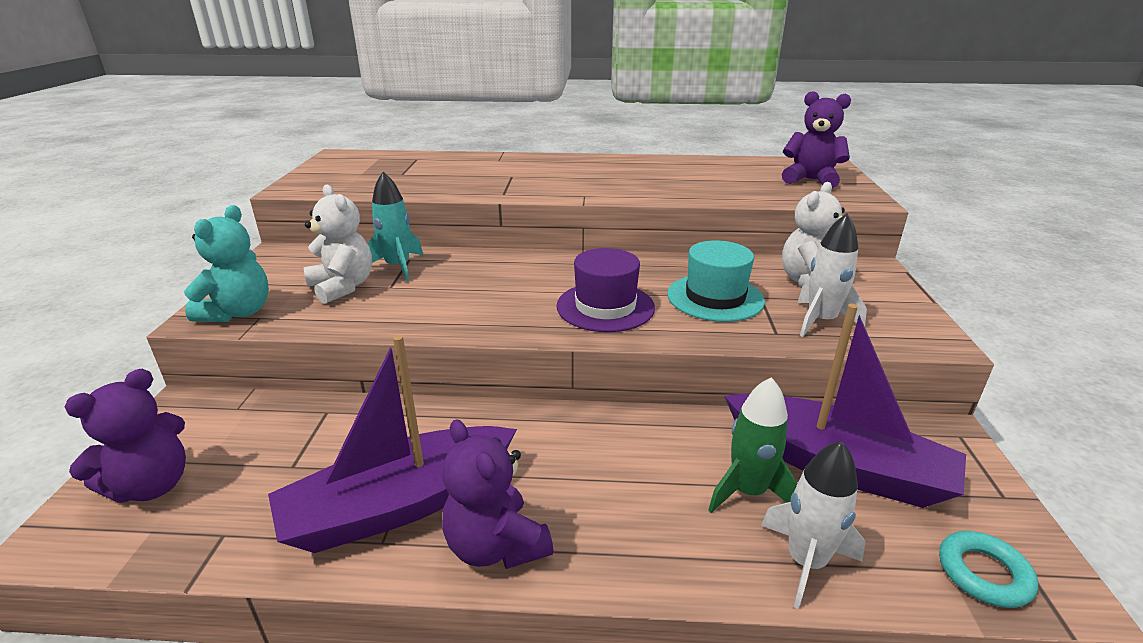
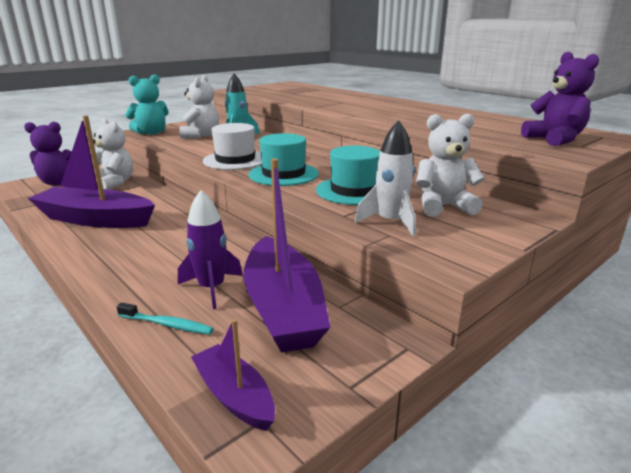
camera: 45 degrees right, 5 degrees down
(272, 430) = (114, 183): none -> white teddy bear
(496, 546) = (89, 246): purple teddy bear -> none
(500, 310) = (235, 160): none -> white hat
(605, 307) = (283, 174): purple hat -> turquoise hat
(748, 492) = (212, 288): green rocket -> purple rocket
(805, 562) = (167, 324): white rocket -> turquoise toothbrush
(983, 573) = (234, 396): turquoise ring -> purple boat

